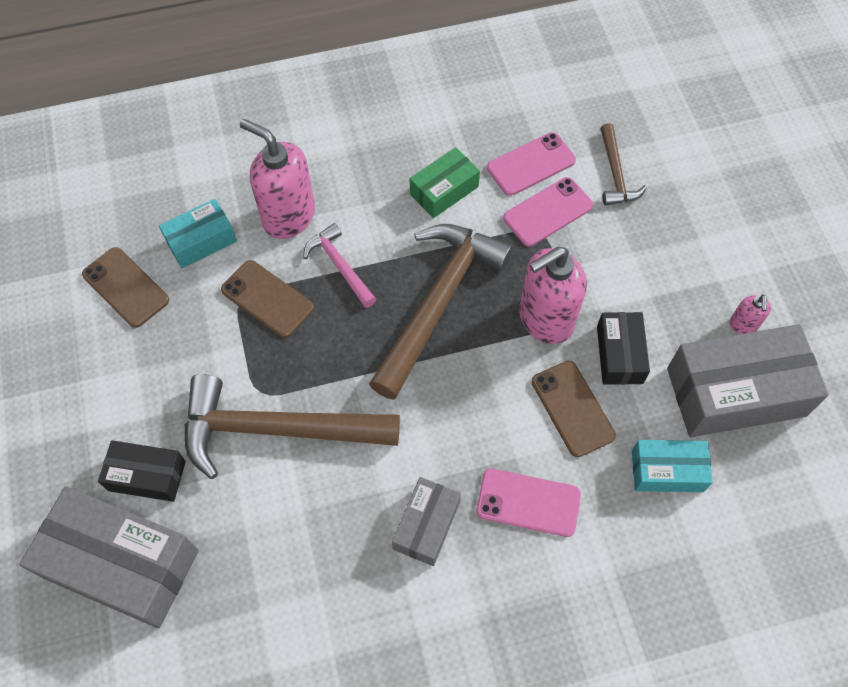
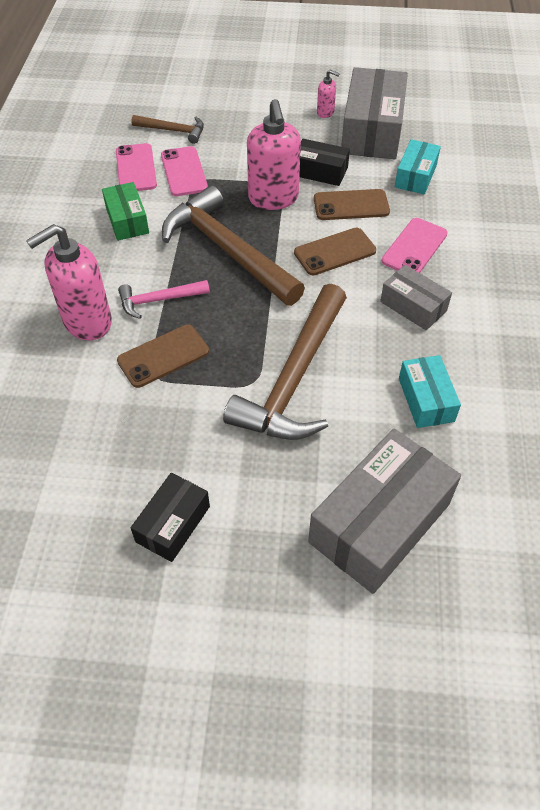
camera: 70 degrees left, 10 degrees down
(126, 287) = (87, 463): brown phone -> brown phone (335, 252)
(147, 476) = (299, 485): black box -> black box (173, 524)
(201, 241) = (72, 391): turquoise box -> turquoise box (426, 400)

